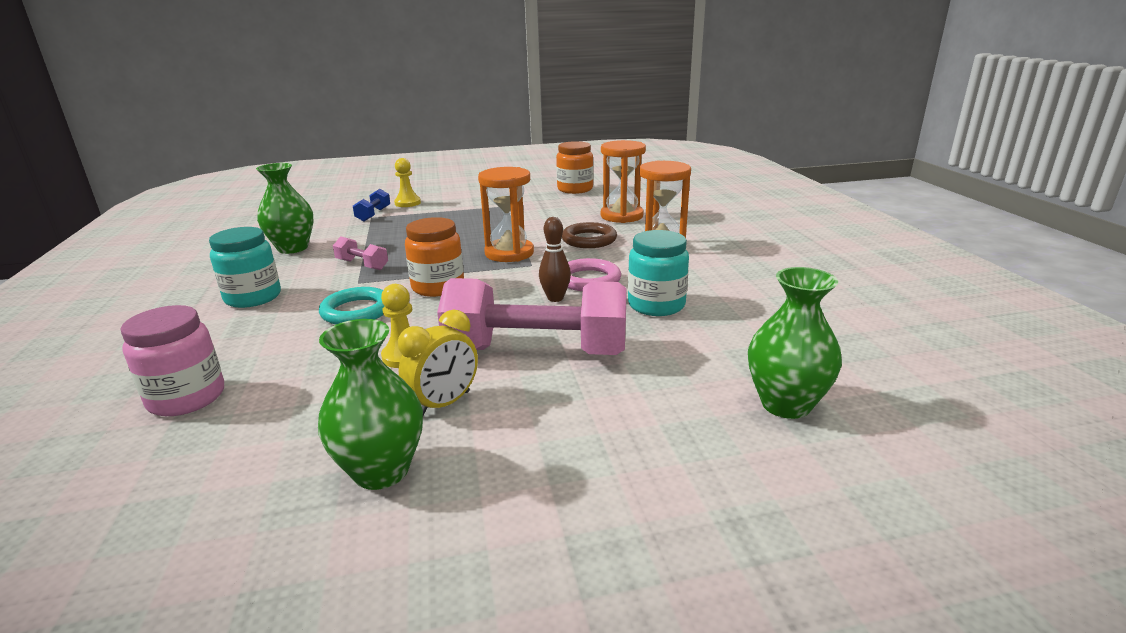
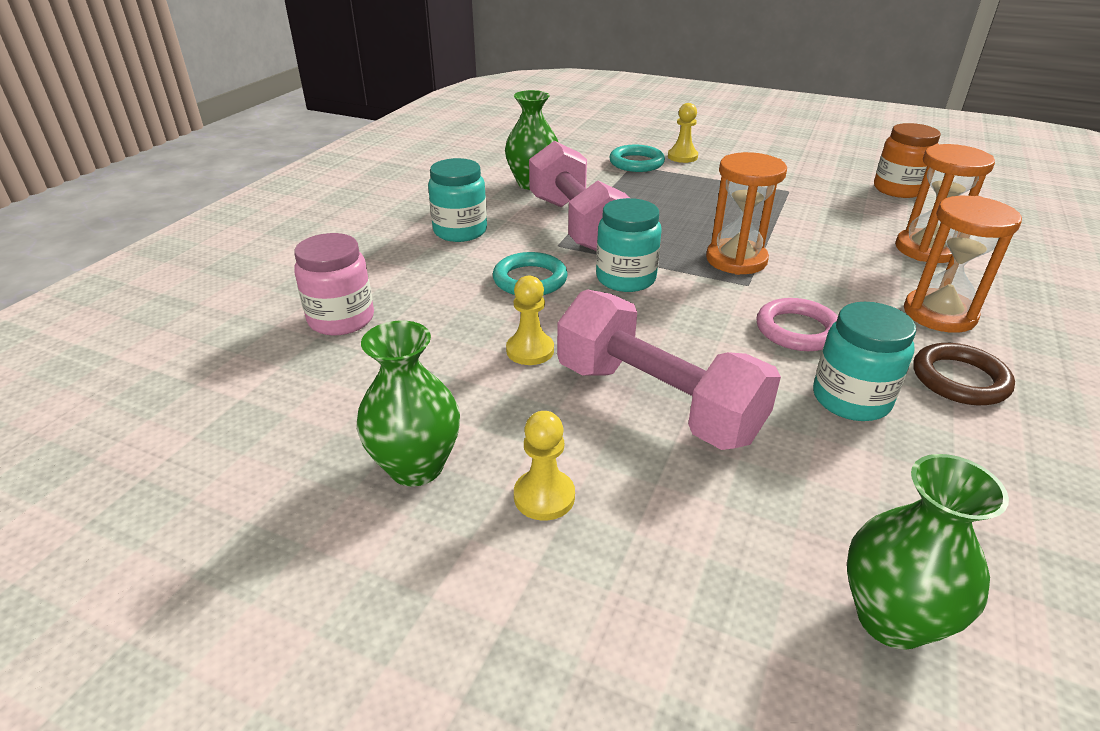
camera: 35 degrees right, 10 degrees up
(362, 265) = (577, 225): pink dumbbell -> pink dumbbell, size x2.27
(373, 214) = (636, 163): blue dumbbell -> turquoise ring
(438, 287) = (625, 278): orange jar -> turquoise jar
(444, 404) = (520, 422): yellow clock -> none
(512, 441) = (544, 496): none -> yellow pawn
(555, 298) = (736, 340): brown bowling pin -> none
(589, 240) = (849, 272): brown ring -> brown ring (959, 379)

